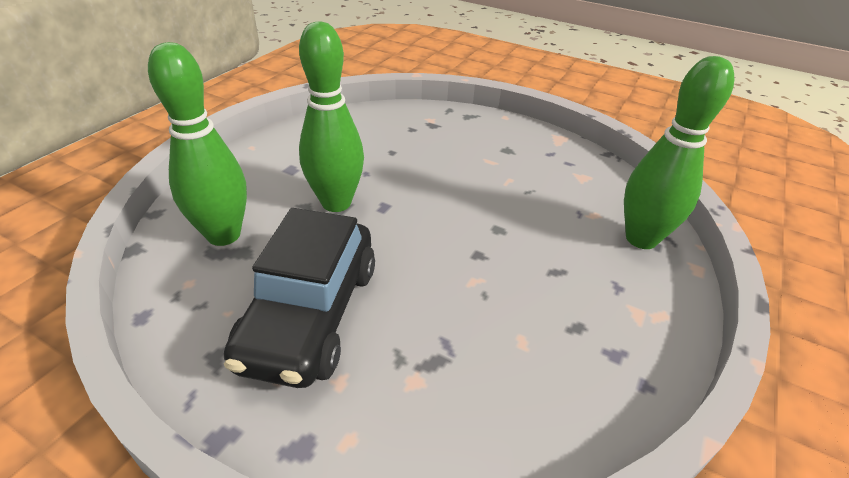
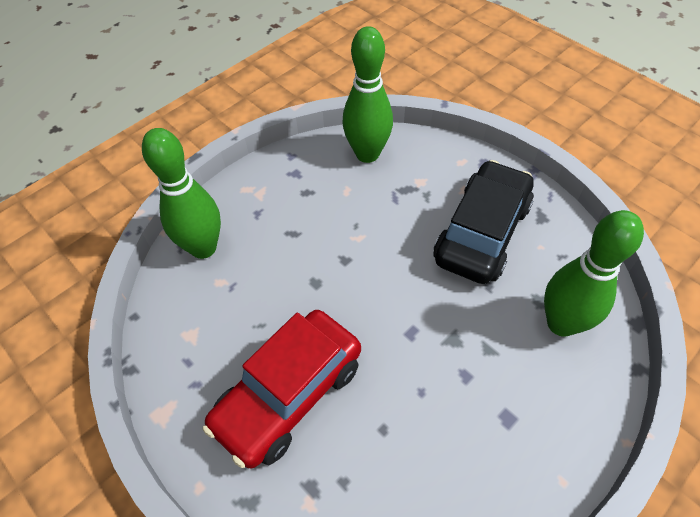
camera: 160 degrees left, 15 degrees up
(336, 203) = (457, 346): green bowling pin -> green bowling pin (367, 154)
(474, 157) = (289, 394): none -> red car

